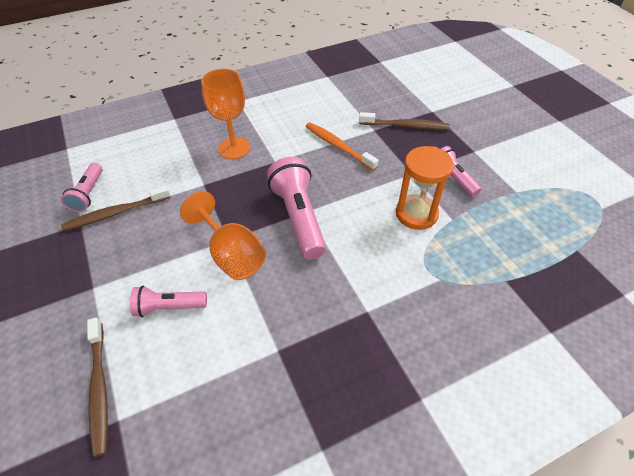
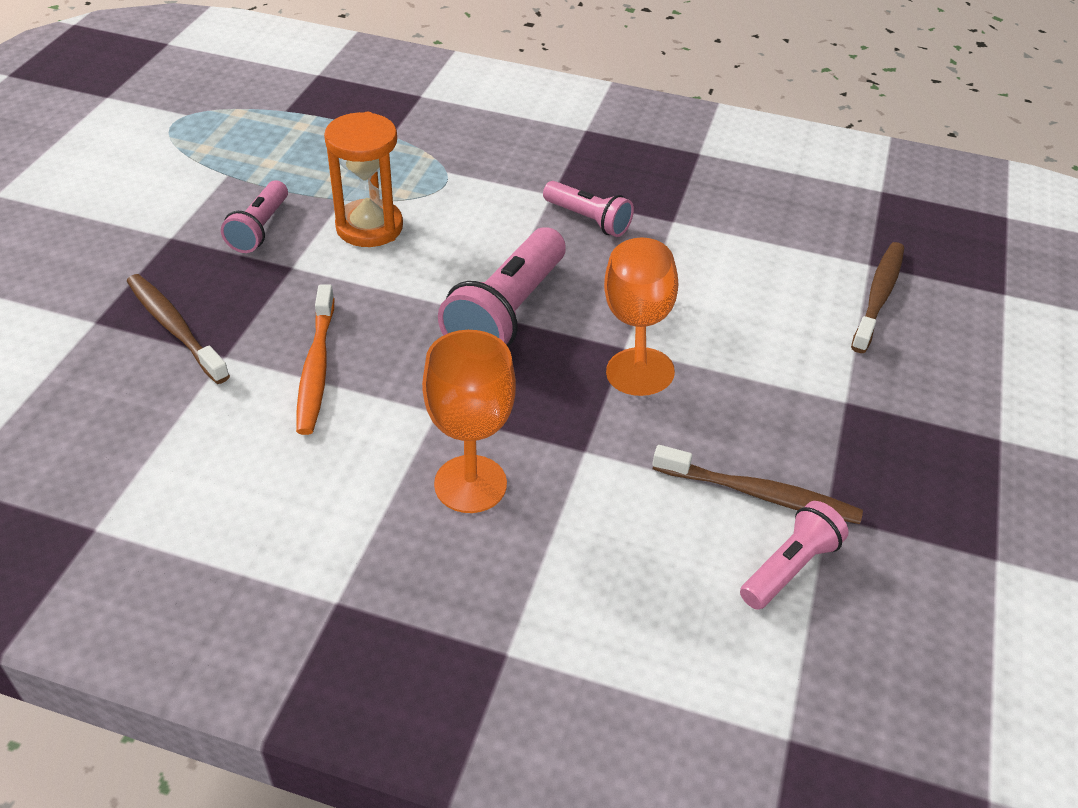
camera: 140 degrees left, 5 degrees down
(169, 307) = (759, 320): pink flashlight -> pink flashlight (588, 220)

